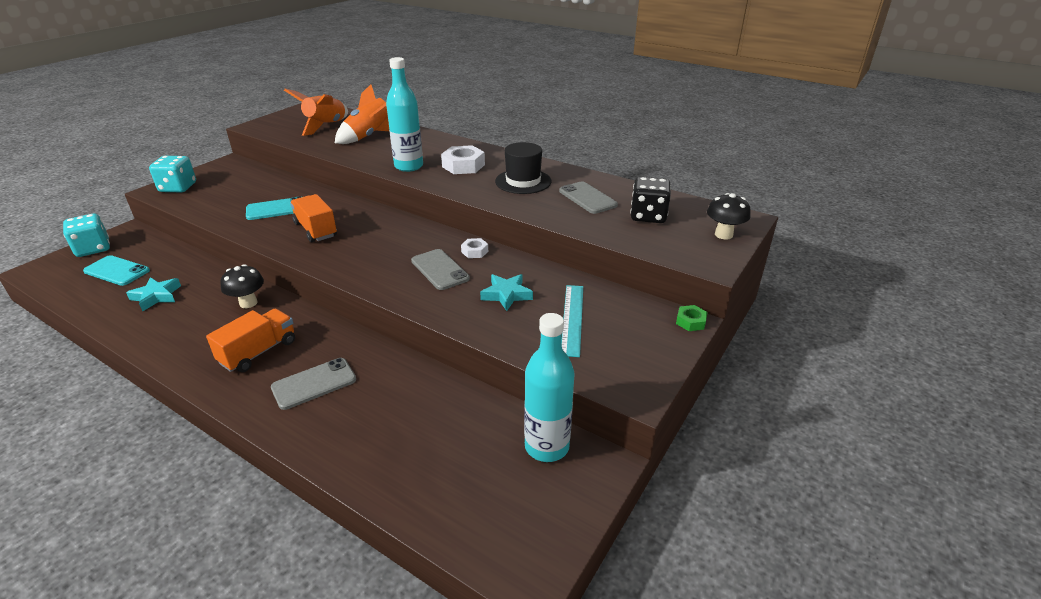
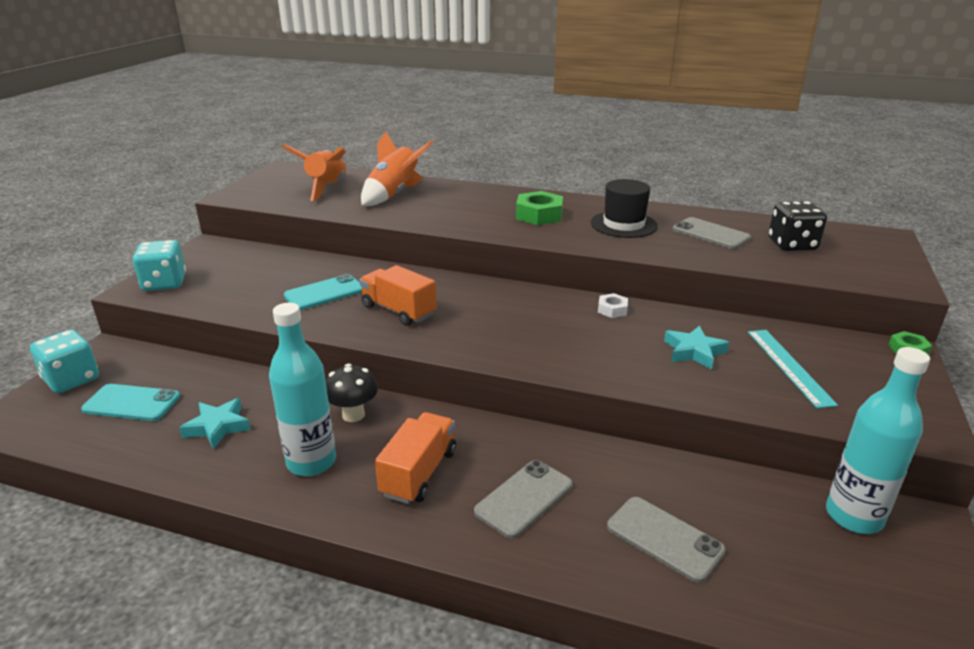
camera: 15 degrees left, 5 degrees down
(409, 166) = (476, 222): turquoise bottle -> turquoise bottle (311, 462)
(440, 270) = (592, 335): grey phone -> grey phone (664, 538)
(463, 166) = (539, 215): white nut -> green nut
(723, 235) = (884, 254): black mushroom -> none

